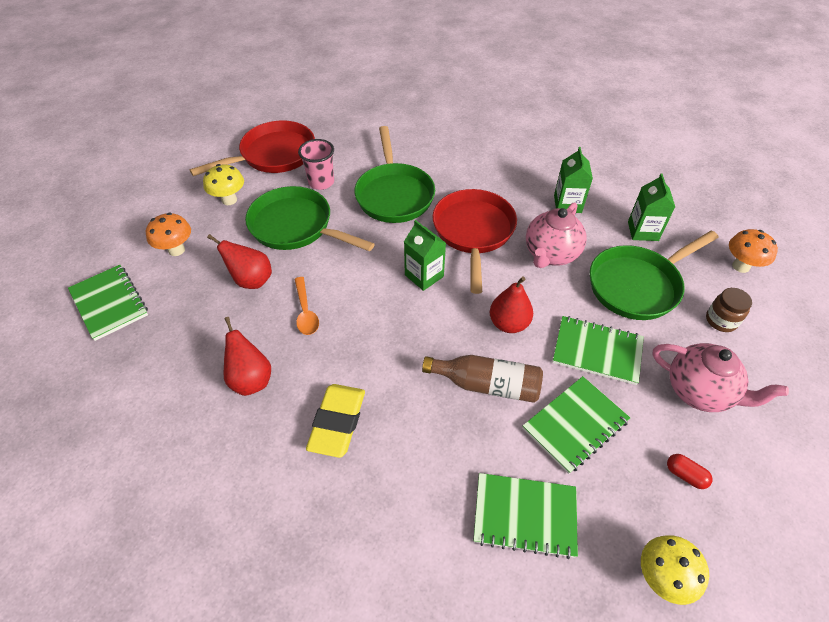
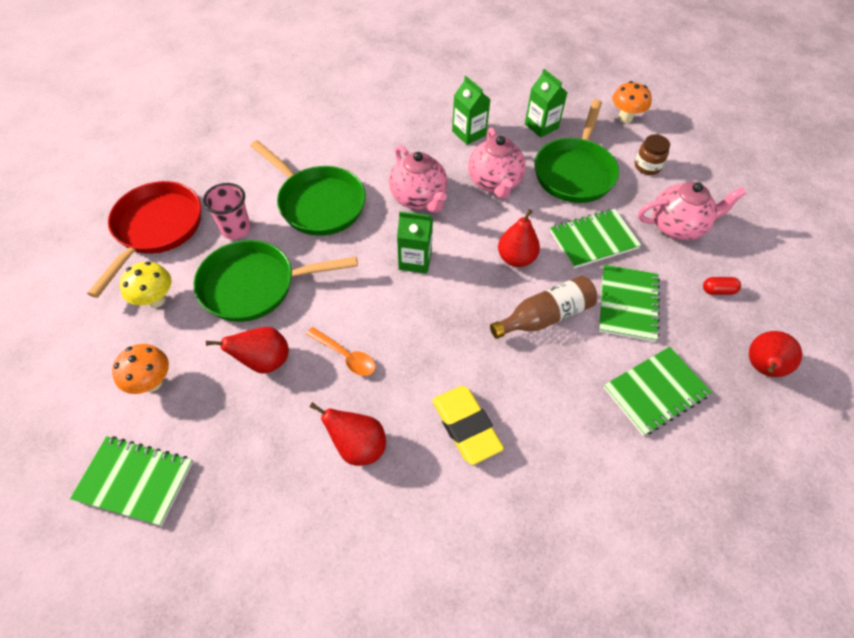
camera: 40 degrees left, 5 degrees up
(473, 232) = (419, 198): red pan -> pink teapot
(661, 577) = (762, 368): yellow mushroom -> red pear

